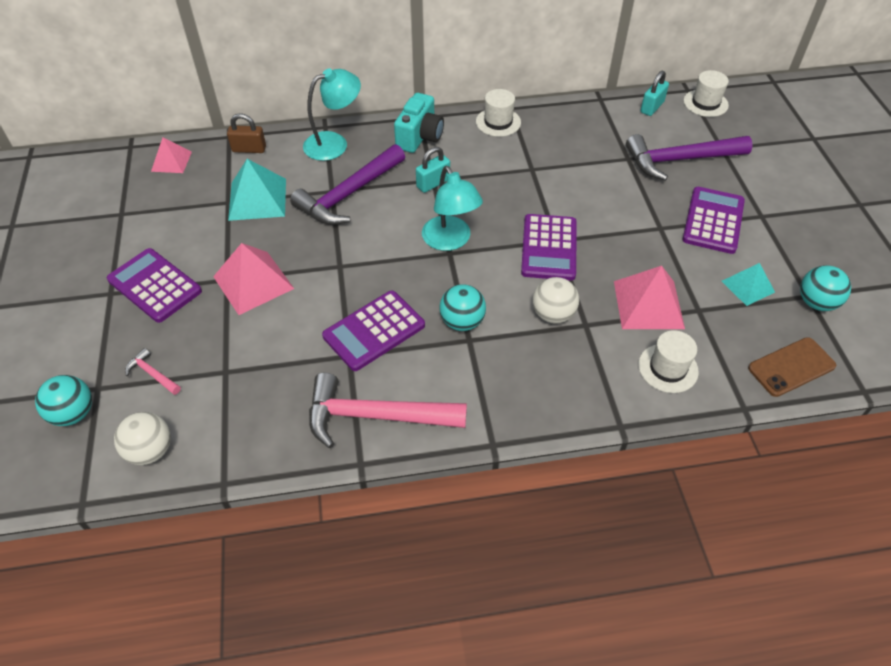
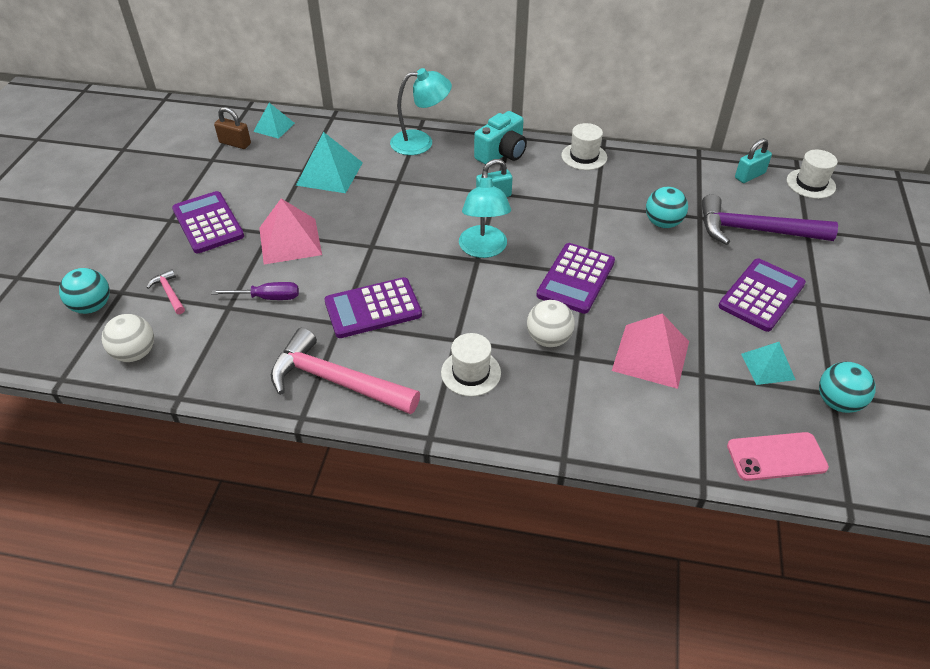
camera: 20 degrees right, 5 degrees down
(171, 161) = (274, 127): pink pyramid -> turquoise pyramid
(249, 149) = (344, 131): brown padlock -> brown padlock (235, 143)
(261, 349) = (267, 297): none -> purple screwdriver
(348, 195) = (410, 188): purple hammer -> none
(462, 322) = (457, 322): turquoise ball -> turquoise ball (663, 223)
(668, 368) = (640, 420): white hat -> white hat (471, 372)
(791, 367) = (776, 457): brown phone -> pink phone

